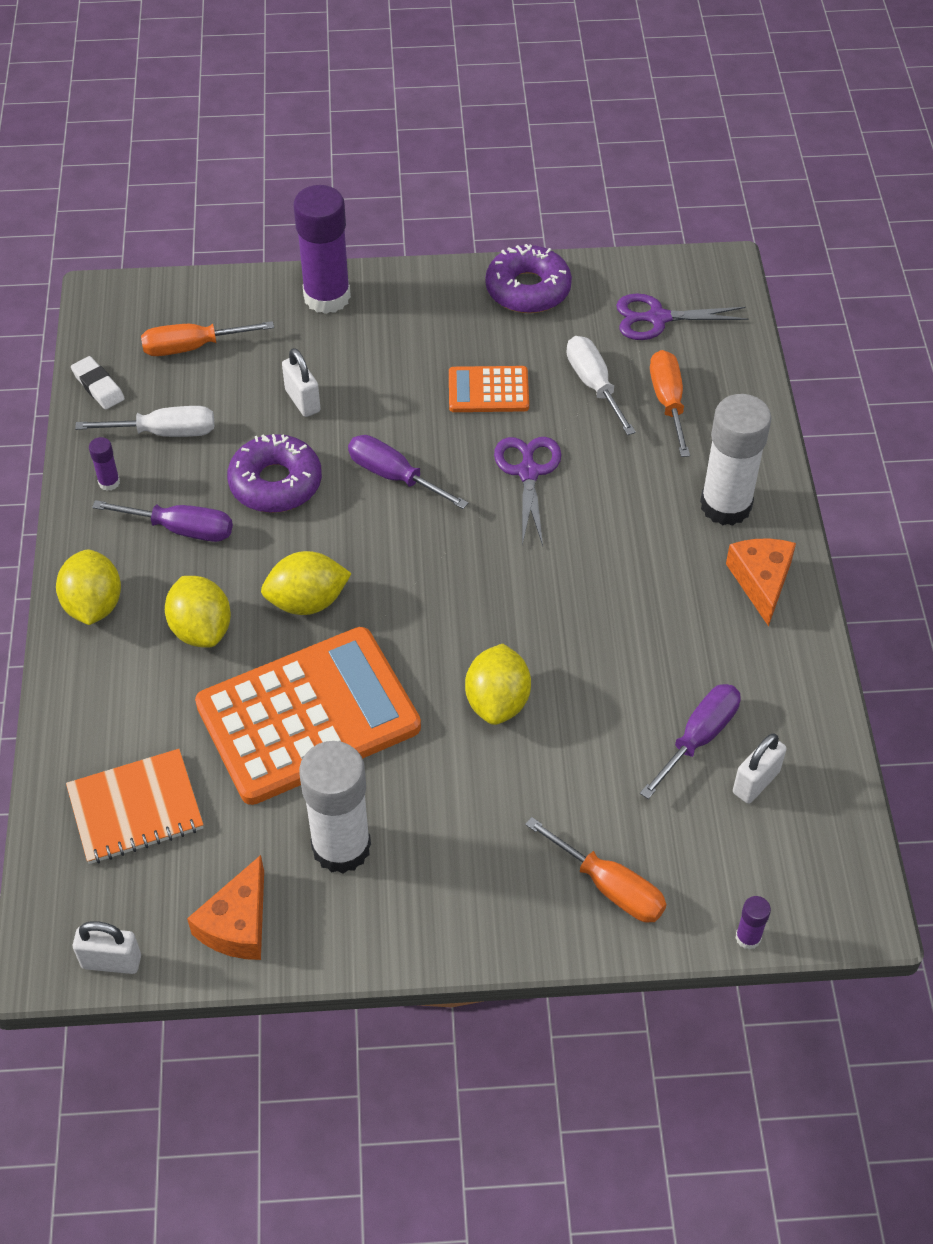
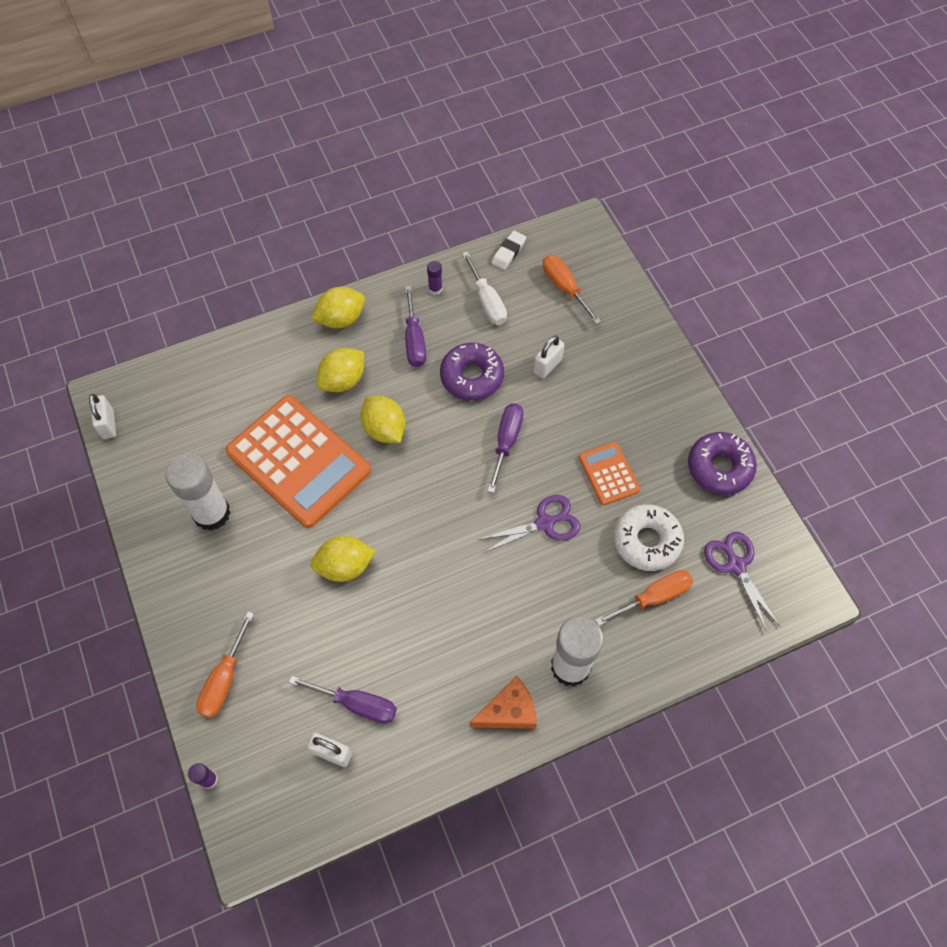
camera: 70 degrees right, 10 degrees up
(135, 808) = (208, 397): orange notebook -> none
(237, 924) = (146, 477): orange cheese -> none
(327, 297) = (647, 346): purple glue stick -> none
(594, 385) = (647, 541): white screwdriver -> white donut

